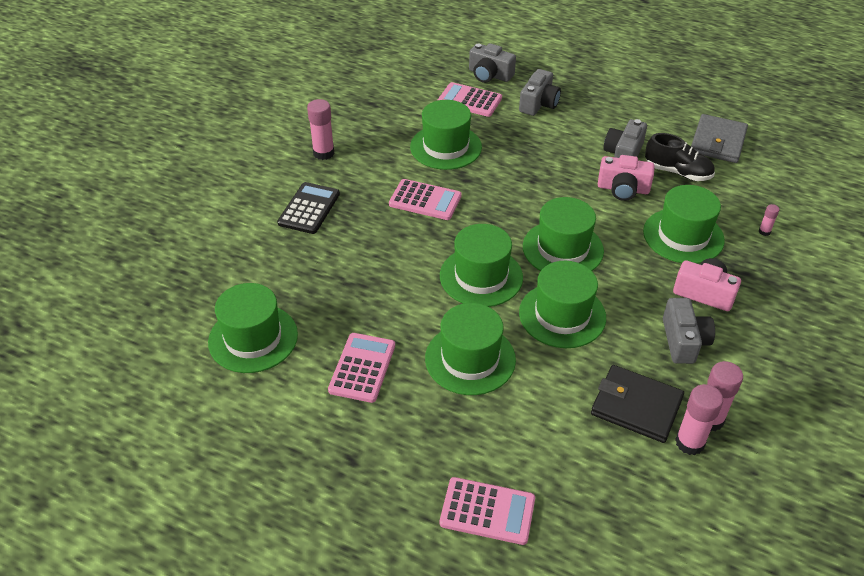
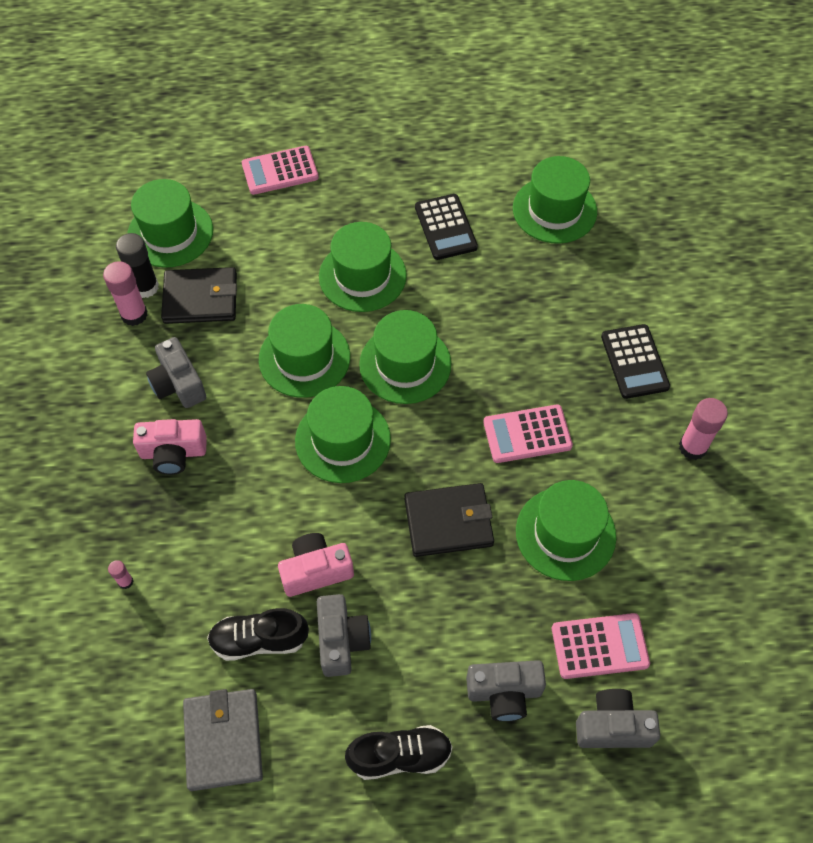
camera: 150 degrees right, 15 degrees up
(362, 368) = (445, 227): pink calculator -> black calculator
(517, 179) = (448, 522): none -> black wallet
(539, 104) = (504, 693): grey camera -> grey camera turned 90 degrees counterclockwise
(614, 103) = (400, 756): none -> black shoe
(683, 236) = (219, 526): green hat -> green hat (170, 233)
(689, 443) = (145, 287): pink glue stick -> black glue stick

